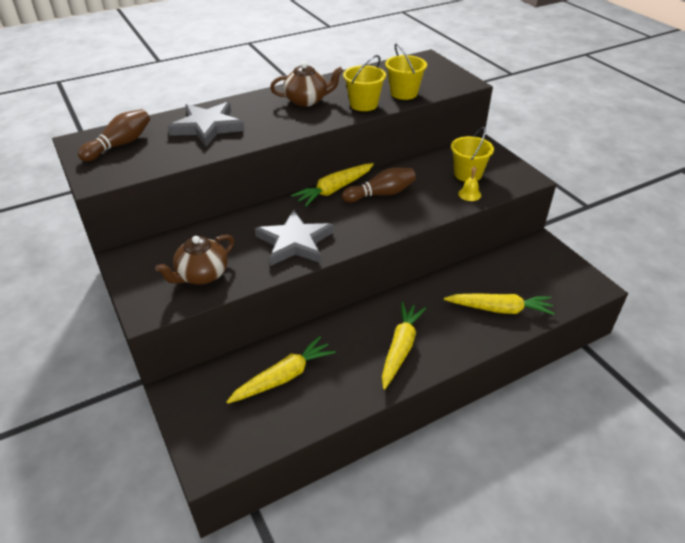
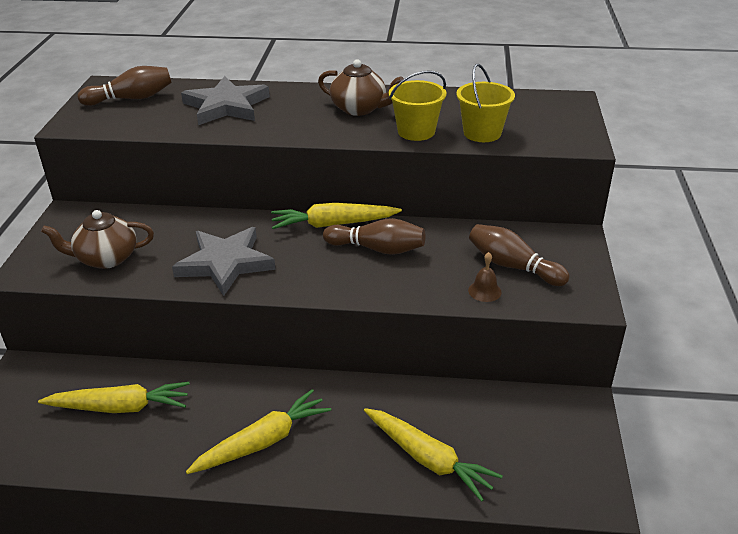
camera: 35 degrees right, 5 degrees down
(467, 174) = (513, 266): yellow bucket -> brown bowling pin
(469, 194) = (484, 291): yellow bell -> brown bell

